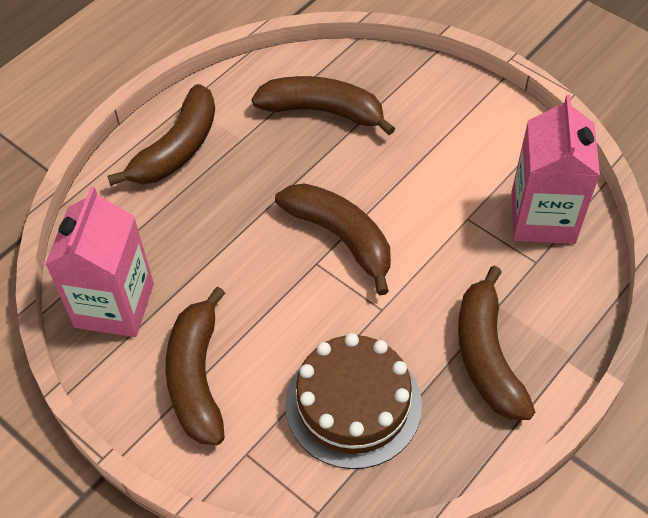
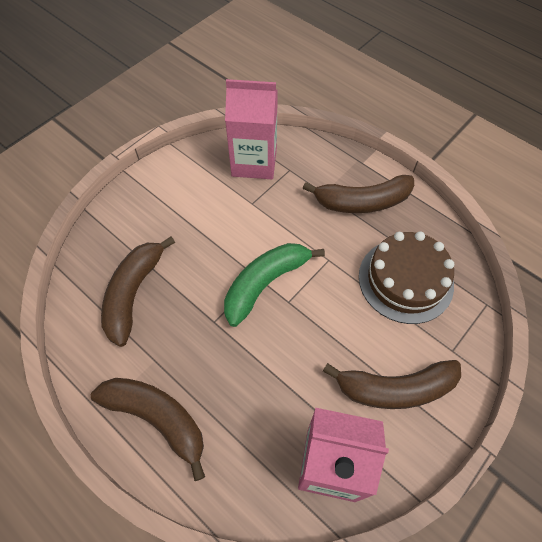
camera: 90 degrees left, 5 degrees up
(341, 237) = (265, 284): brown banana -> green banana

